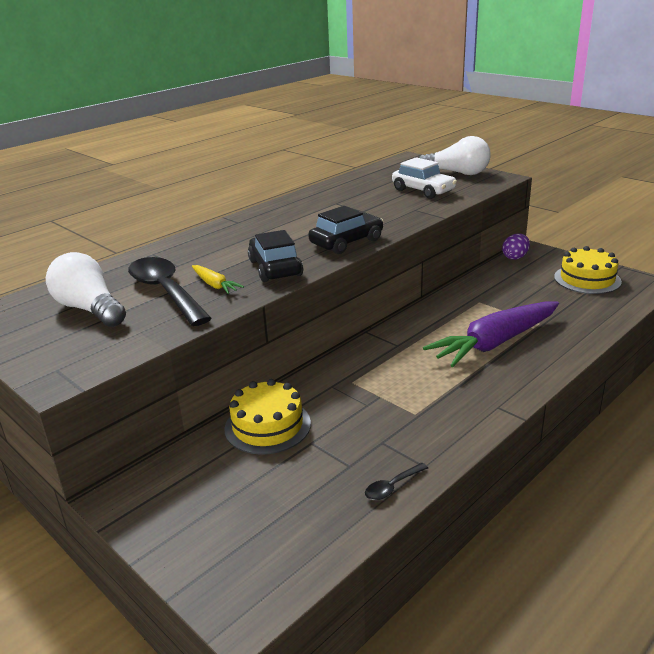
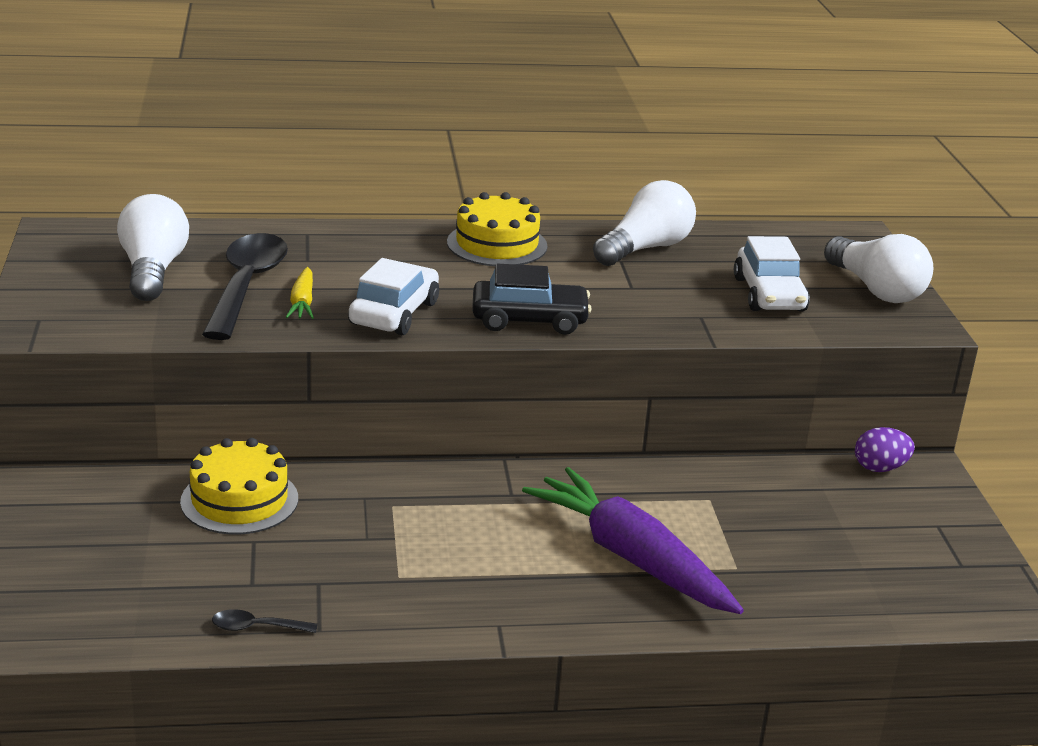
camera: 35 degrees right, 0 degrees up
(275, 268) = (394, 313): black car -> white car
(337, 194) = (645, 248): none -> white light bulb
(495, 343) = (631, 558): purple carrot -> purple carrot turned 45 degrees clockwise
(587, 279) = (925, 552): yellow cake -> yellow cake (497, 244)

